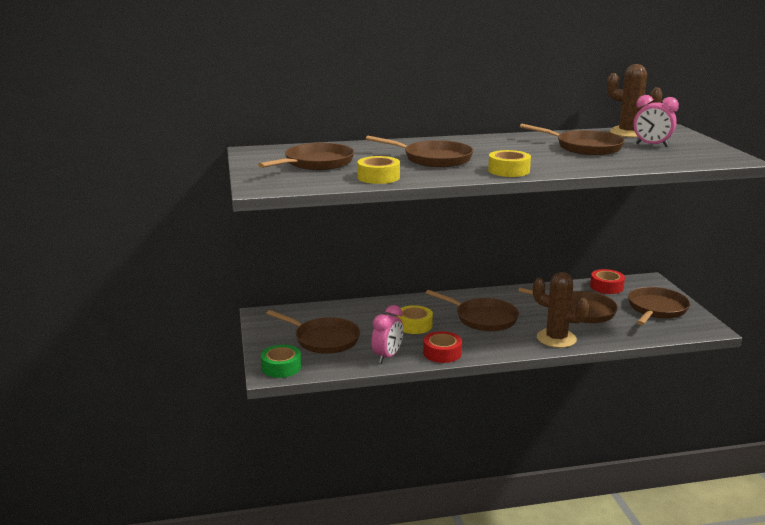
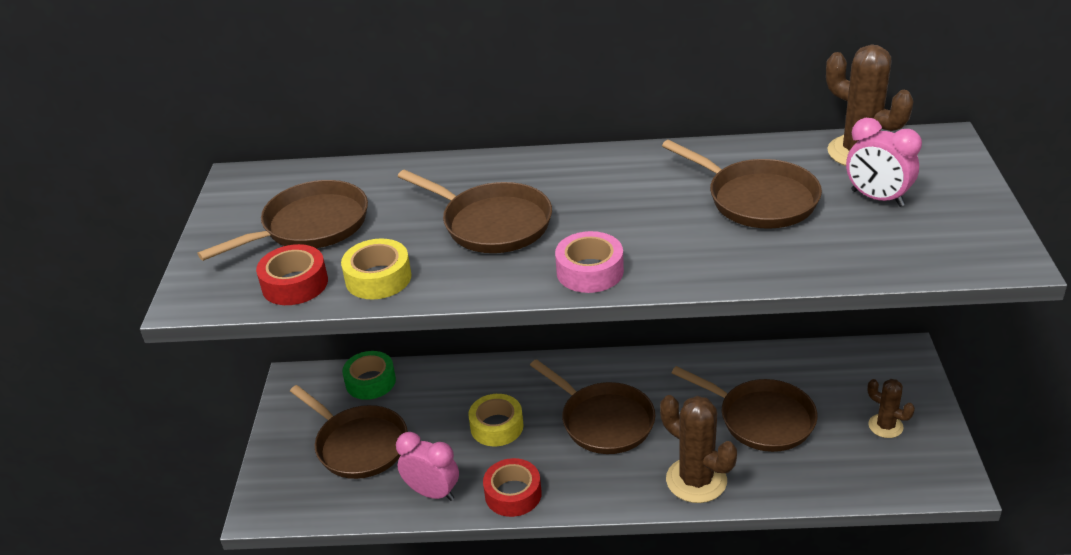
camera: 15 degrees right, 15 degrees up
(281, 367) = (280, 499): green tape -> green tape (370, 381)
(387, 356) = (432, 493): pink clock -> pink clock turned 105 degrees counterclockwise
(508, 170) = (590, 271): yellow tape -> pink tape
(606, 287) = (827, 363): red tape -> red tape (295, 284)
(656, 309) = (885, 426): brown pan -> brown cactus

